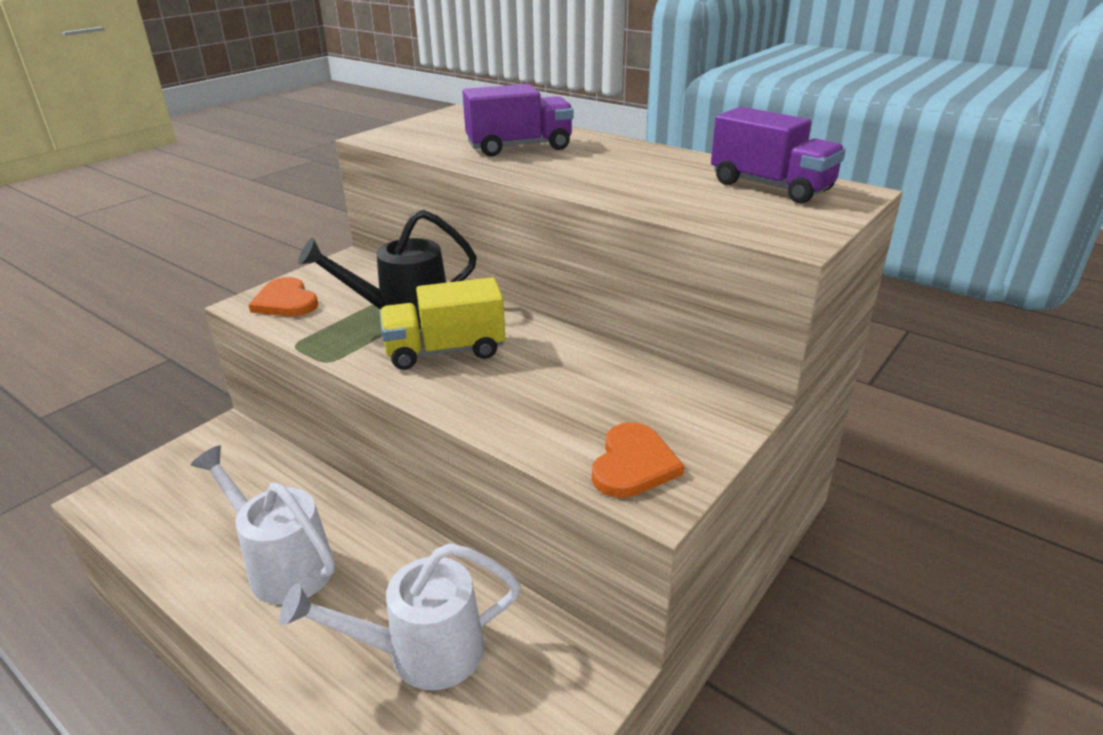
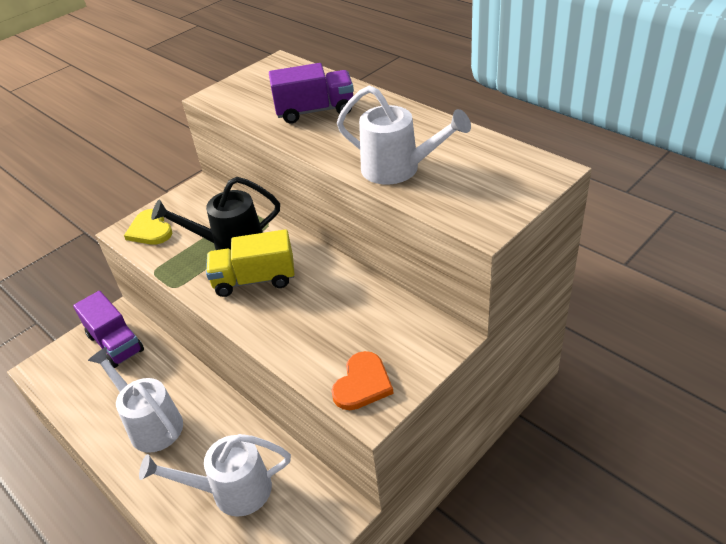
camera: 10 degrees right, 10 degrees up
(286, 301) = (150, 230): orange heart -> yellow heart
(651, 192) = (398, 169): none -> white watering can
(770, 187) = (490, 163): purple truck -> purple truck (115, 343)

